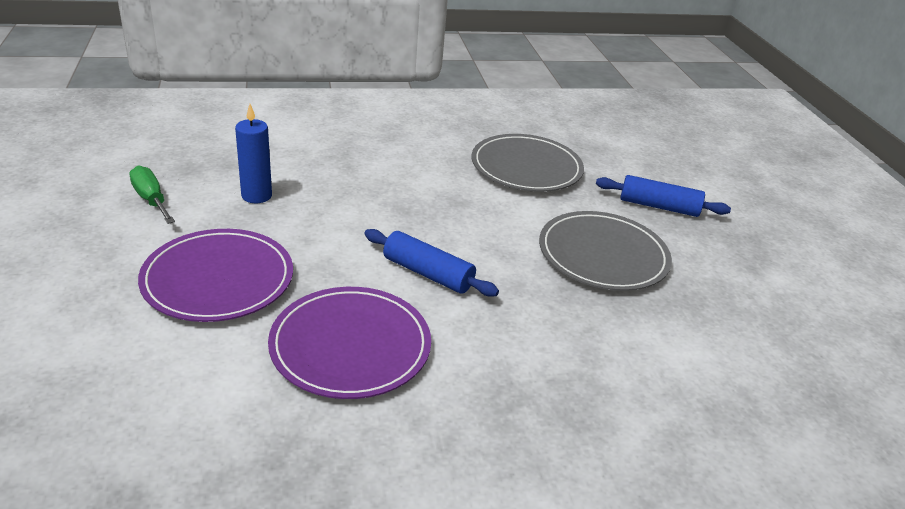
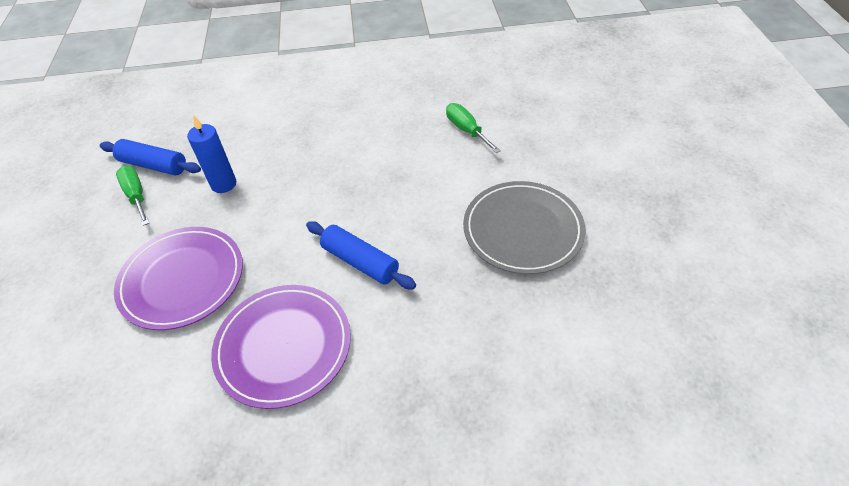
camera: 10 degrees right, 15 degrees up
(526, 167) = (466, 130): grey plate -> green screwdriver
(658, 206) = (585, 167): blue rolling pin -> blue rolling pin (153, 165)

